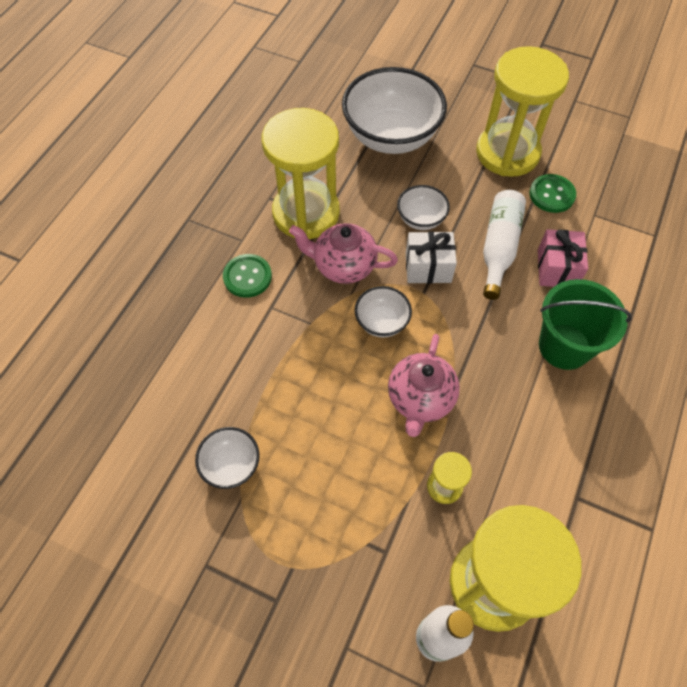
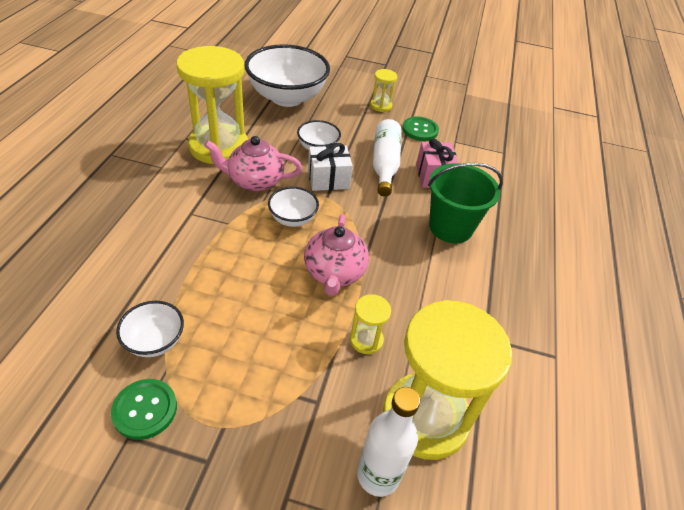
camera: 15 degrees left, 15 degrees down
(247, 277) = (167, 192): green button -> green button (145, 410)
(507, 153) = (381, 106): yellow hourglass -> yellow hourglass, size x0.43

